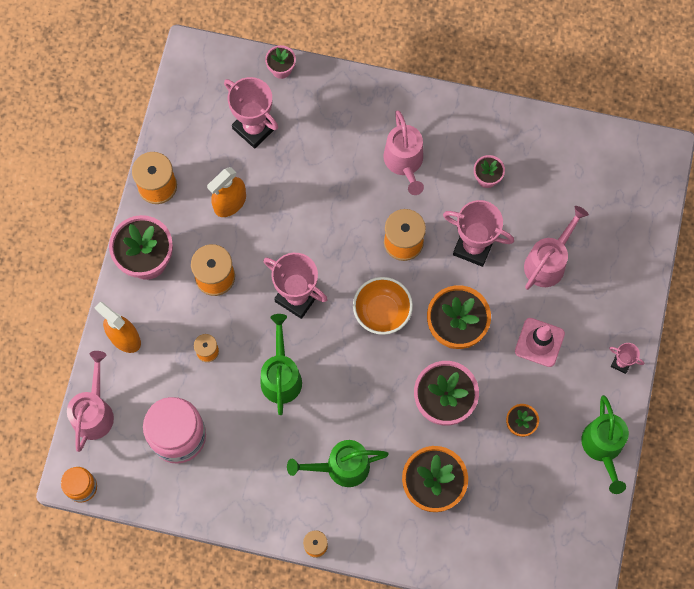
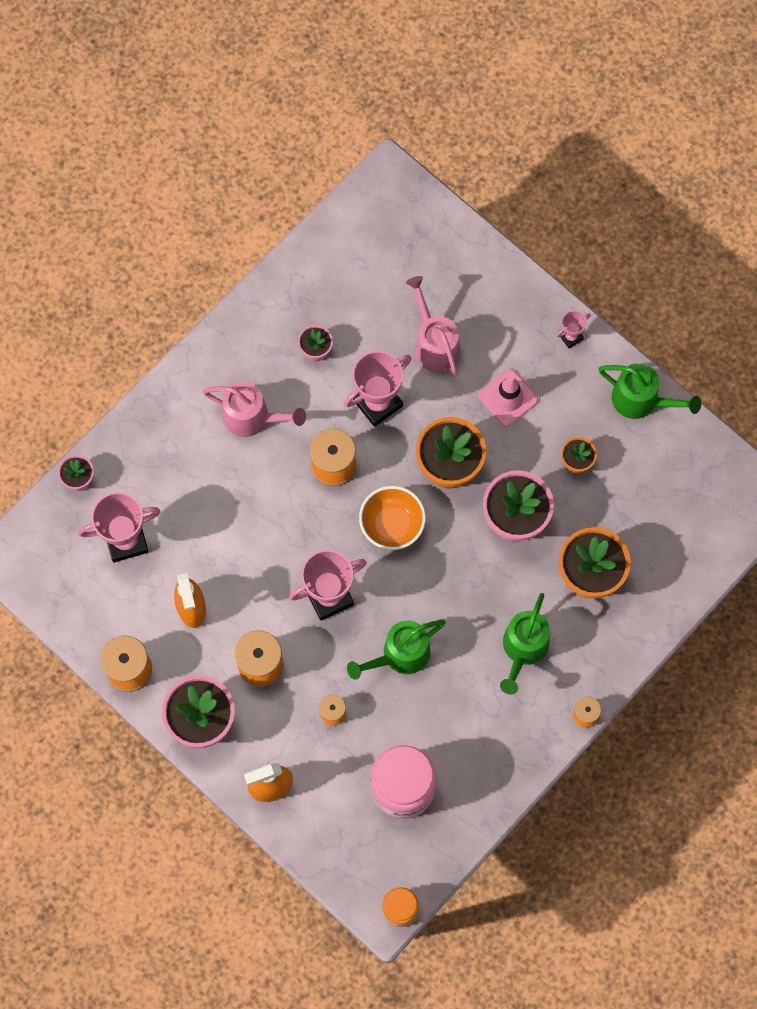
camera: 60 degrees left, 0 degrees up
(94, 411) = (330, 856): pink watering can -> none
(281, 375) = (399, 655): green watering can -> green watering can turned 60 degrees counterclockwise

